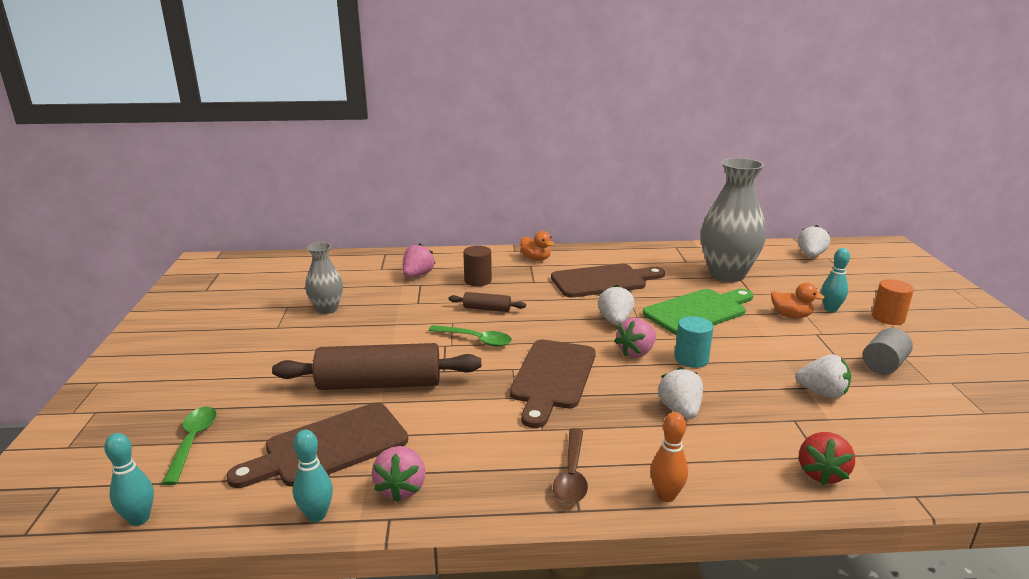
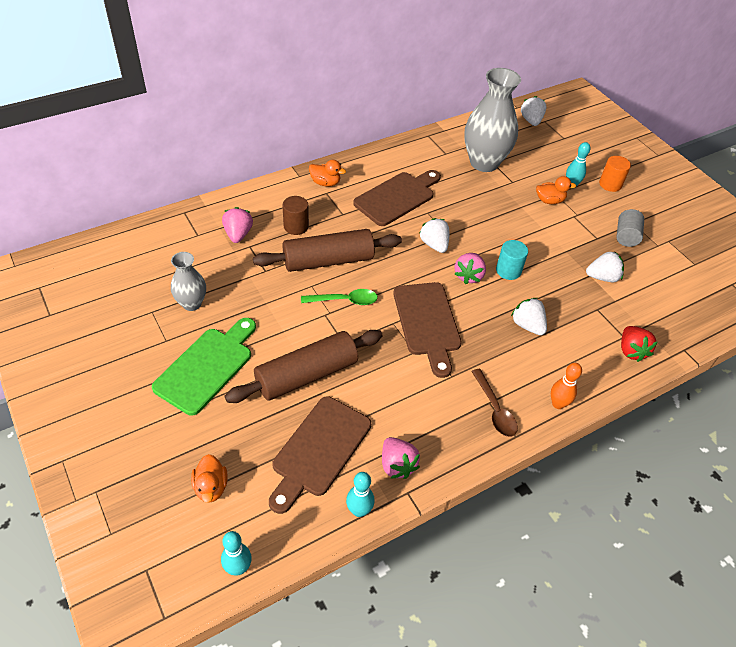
camera: 30 degrees left, 25 degrees up
(193, 442) = (211, 487): green spoon -> orange duck
(487, 309) = (328, 261): brown rolling pin -> brown rolling pin, size x2.15
(698, 311) = (486, 215): green cutting board -> green cutting board (207, 367)

